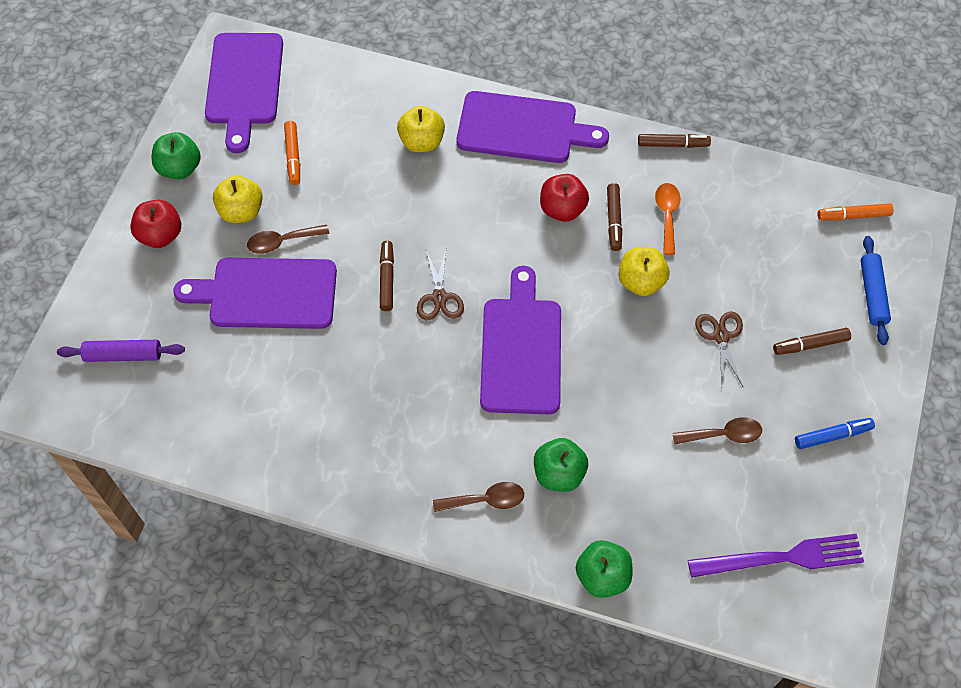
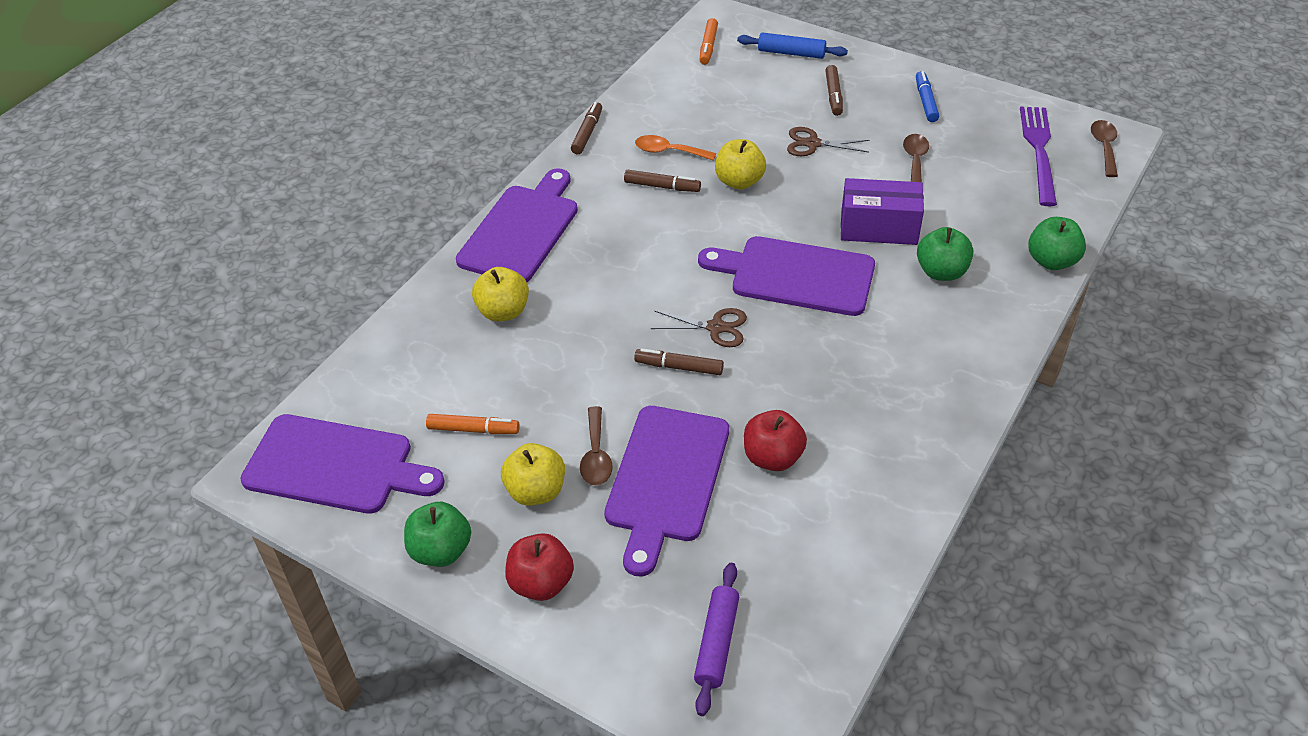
camera: 75 degrees left, 15 degrees down
(486, 500) = (964, 328): brown spoon -> brown spoon (1104, 147)
(562, 209) = (635, 219): red apple -> red apple (772, 457)
(607, 412) = (878, 228): none -> purple box

